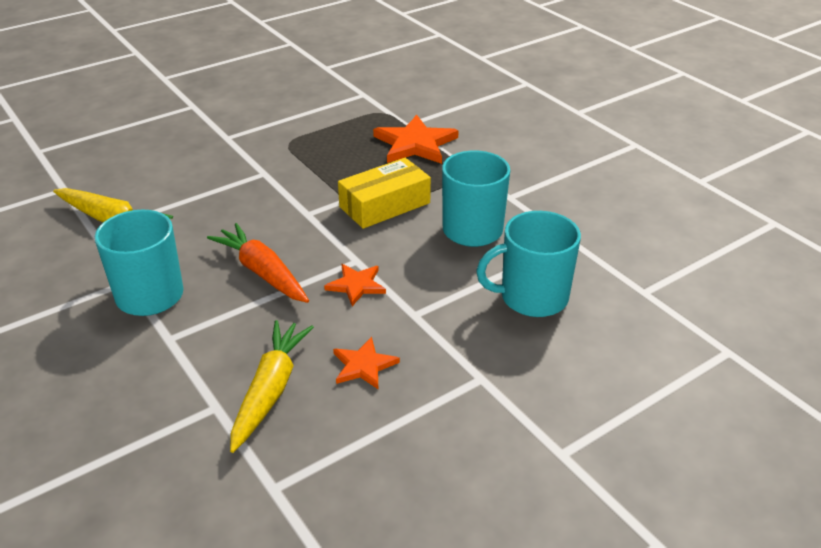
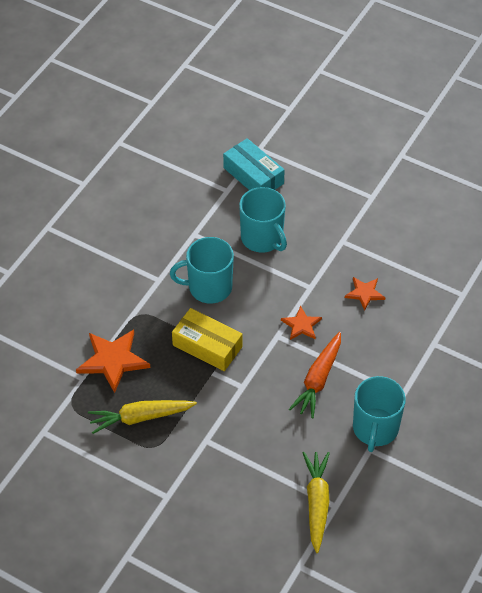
camera: 115 degrees left, 15 degrees up
(270, 390) = (408, 325): yellow carrot -> yellow carrot (141, 418)
(666, 326) = (253, 175): none -> turquoise box

